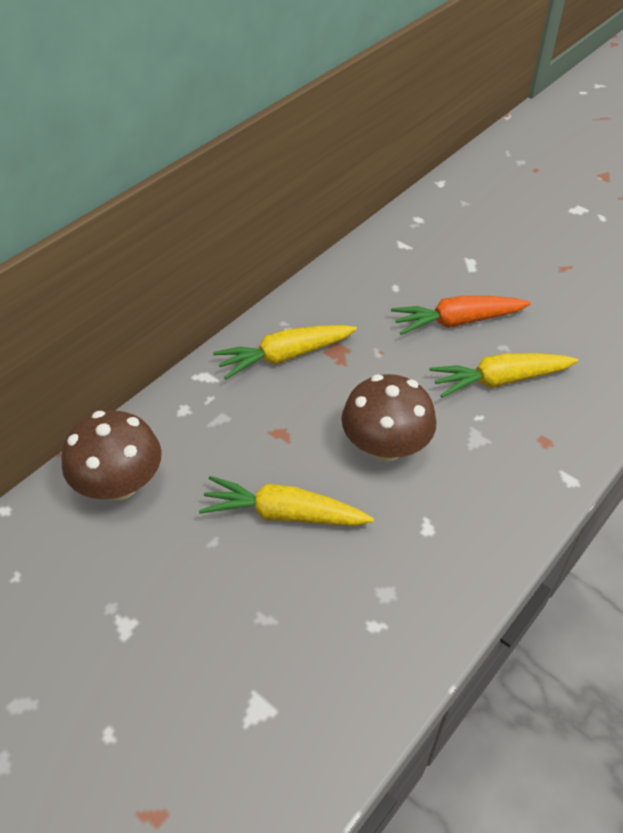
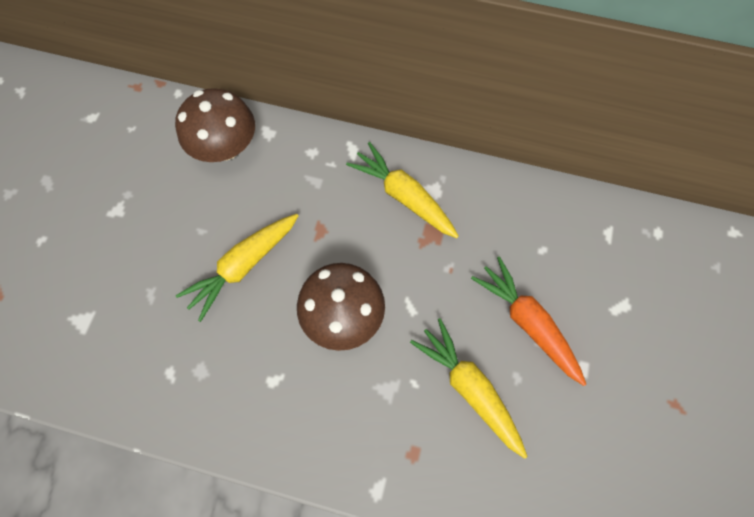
camera: 65 degrees right, 20 degrees up
(283, 514) = (243, 267): yellow carrot -> yellow carrot turned 120 degrees counterclockwise

